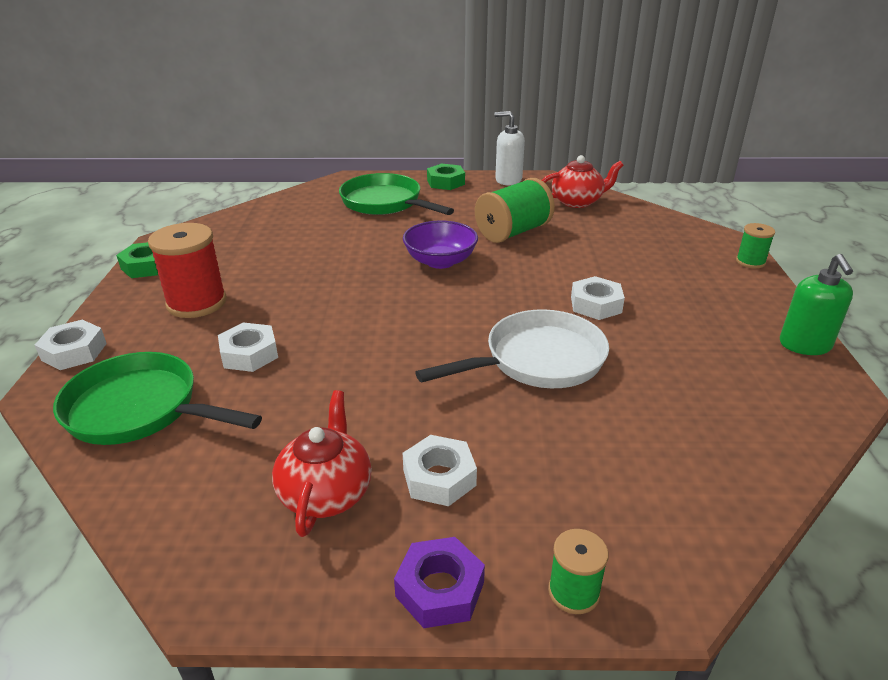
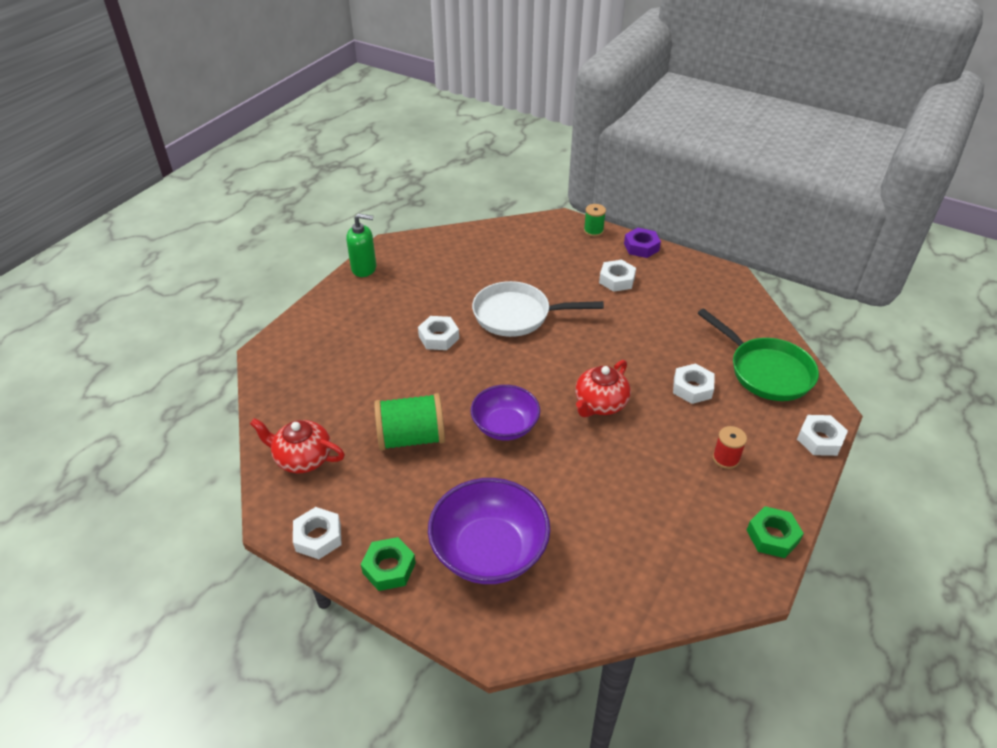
camera: 150 degrees left, 10 degrees up
(197, 303) = (726, 458): red spool -> red spool, size x0.53
(326, 492) = (672, 292): red teapot -> red teapot (600, 404)
(385, 203) = (489, 551): green pan -> purple bowl
(508, 180) = (318, 537): white soap dispenser -> white nut
(750, 262) = (288, 328): green spool -> none
(805, 345) = (364, 268): green soap dispenser -> green soap dispenser turned 60 degrees clockwise

